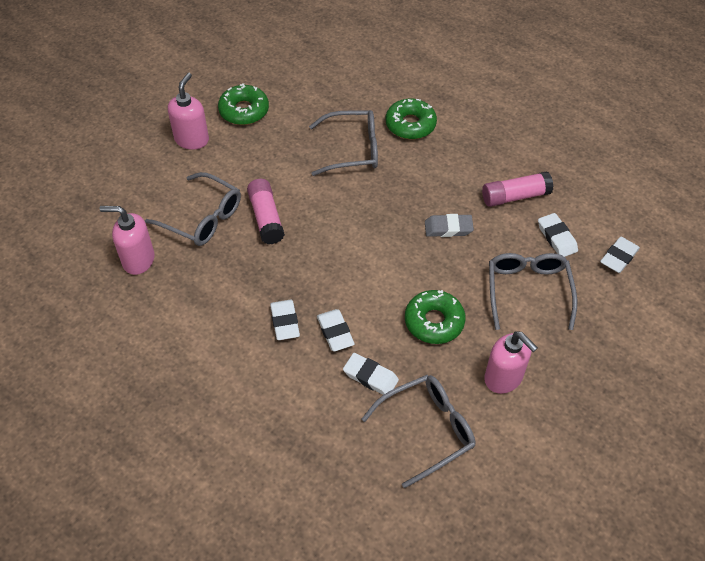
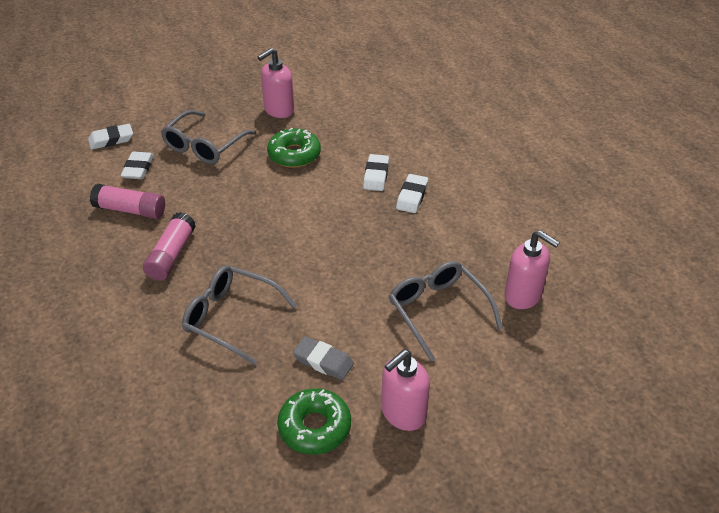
camera: 150 degrees left, 10 degrees down
(266, 218) = (373, 284): pink glue stick -> pink glue stick (171, 255)
(370, 377) = (370, 142): white eraser -> none
(410, 125) = (145, 319): green donut -> none
(427, 430) = (356, 105): grey glasses -> none
(448, 228) = (215, 209): grey eraser -> grey eraser (323, 361)
(503, 378) = (278, 110): pink soap dispenser -> pink soap dispenser turned 120 degrees counterclockwise

